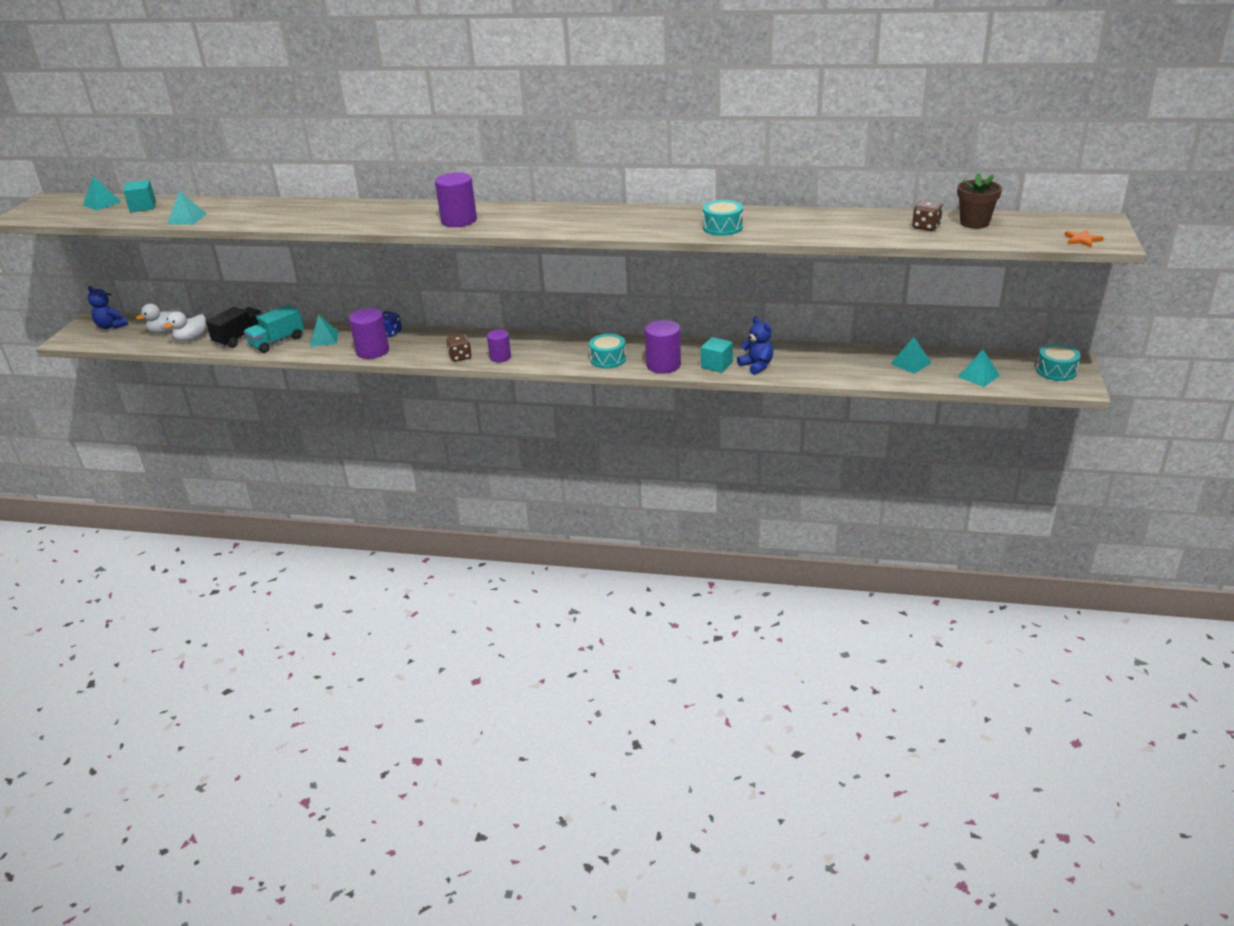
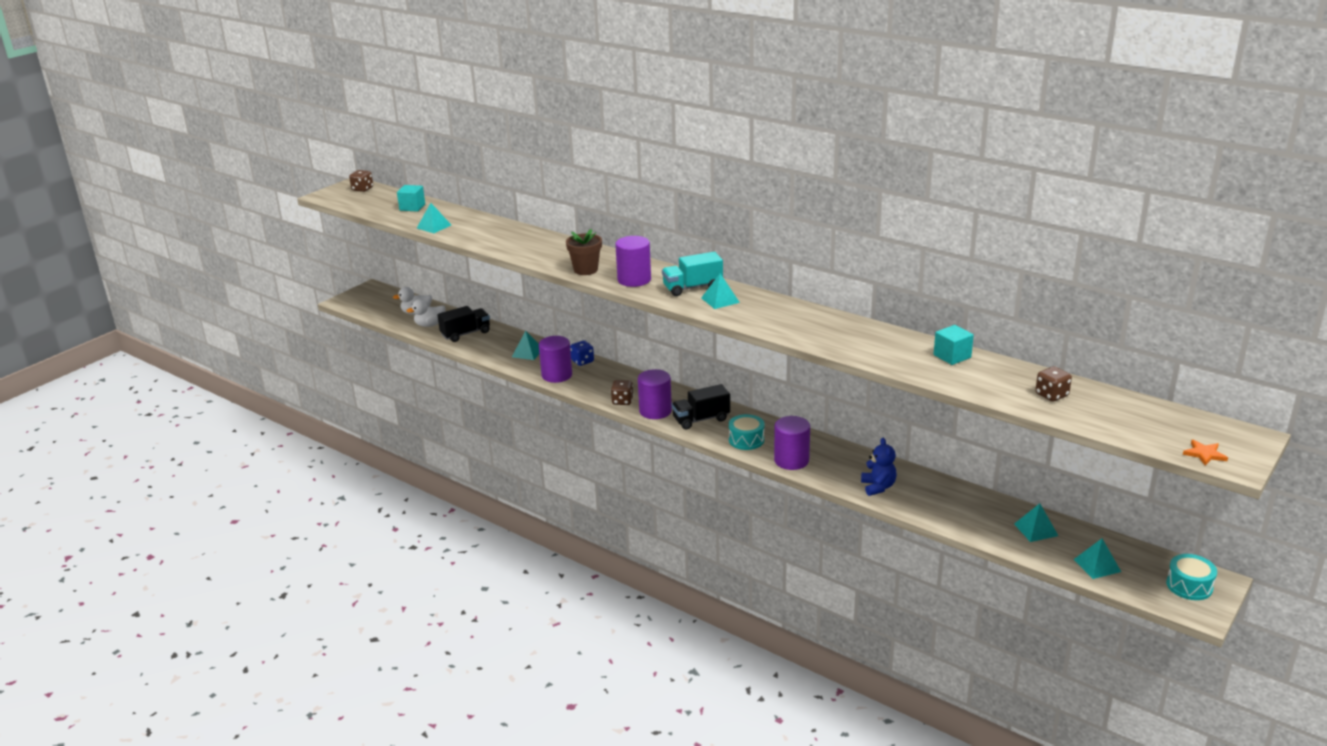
camera: 25 degrees right, 5 degrees down
(63, 202) = (362, 189): none -> brown dice
(102, 203) = (387, 197): turquoise pyramid -> turquoise pyramid (720, 300)
(111, 326) = (381, 297): blue teddy bear -> none
(277, 342) = (490, 345): turquoise truck -> turquoise truck (692, 288)
(500, 357) = (655, 411): purple cylinder -> purple cylinder, size x1.57
(551, 353) = (701, 419): none -> black truck
(716, 365) = (840, 475): turquoise cube -> turquoise cube (952, 356)
(722, 227) = (853, 345): turquoise drum -> none
(974, 223) = (1107, 404): brown flower pot -> brown flower pot (585, 270)

